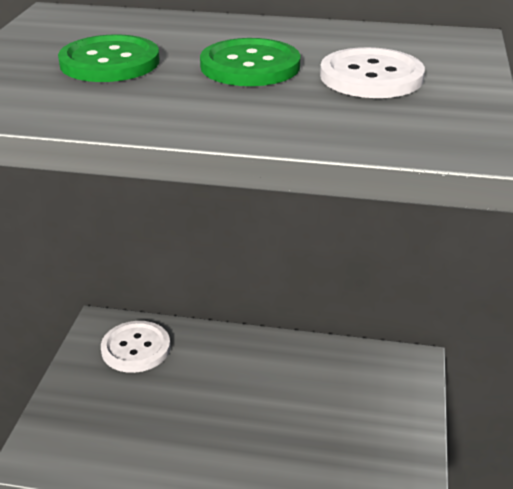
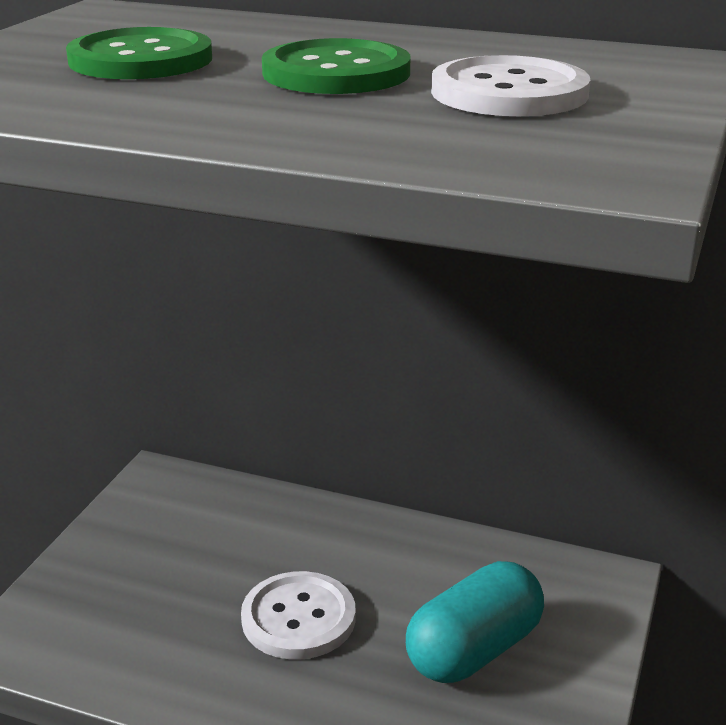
camera: 10 degrees right, 5 degrees down
(136, 348) = (196, 514): white button -> white button (298, 618)
(342, 420) = (474, 650): none -> turquoise capsule

